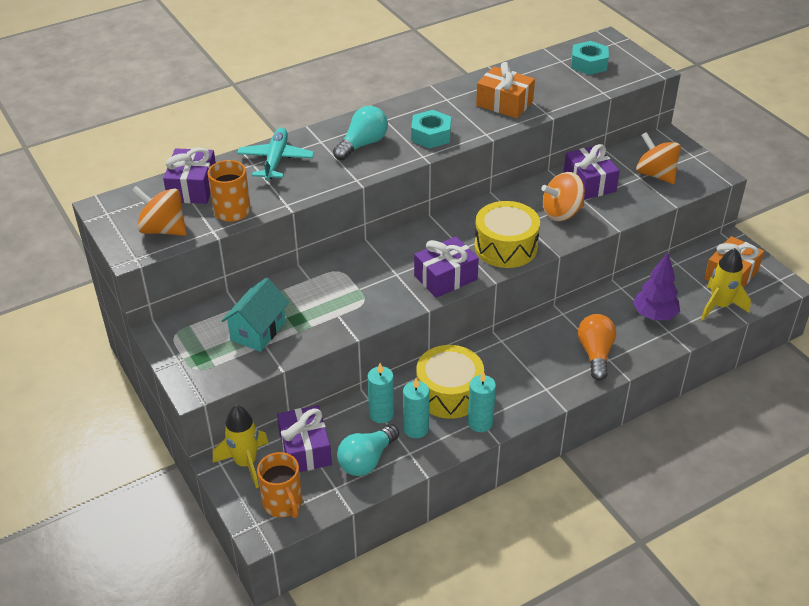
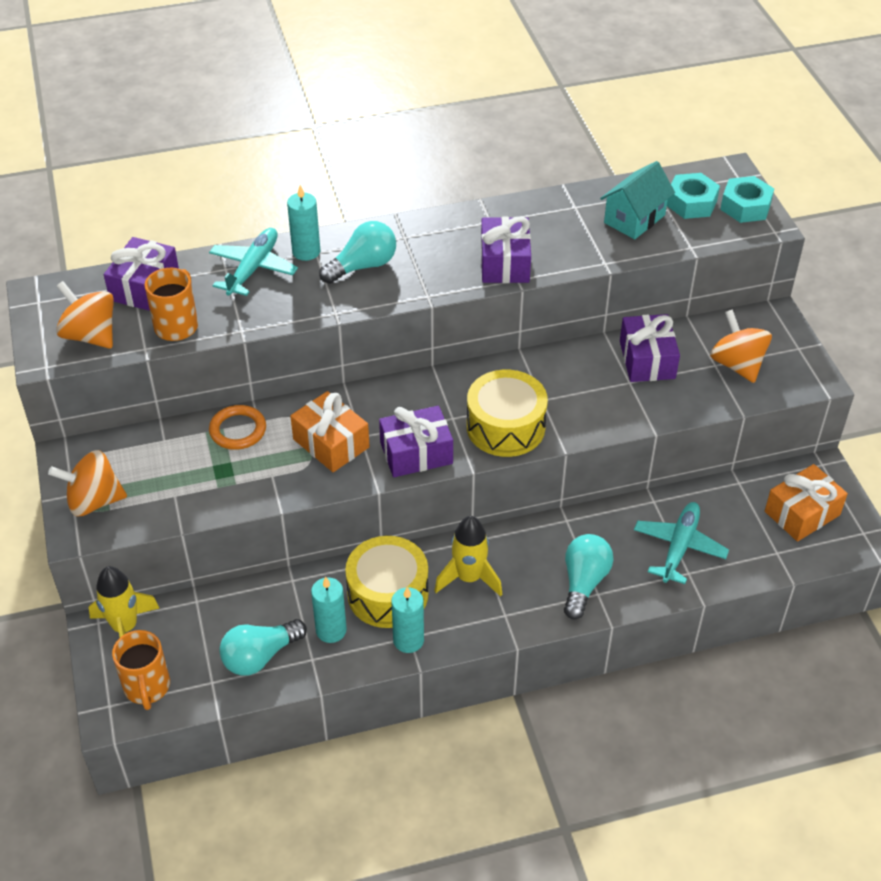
camera: 15 degrees right, 5 degrees up
(258, 331) = (173, 476): turquoise house -> turquoise house (634, 219)
(296, 288) = (238, 430): none -> orange ring
(305, 449) = (196, 626): purple gift -> purple gift (504, 263)
(381, 414) = (299, 602): turquoise candle -> turquoise candle (306, 251)
(431, 135) = (449, 269): turquoise nut -> turquoise nut (745, 206)
(504, 103) = (559, 241): orange gift -> orange gift (331, 443)
(562, 213) = (594, 394): orange spinning top -> orange spinning top (94, 501)
(595, 354) = (584, 582): orange light bulb -> turquoise light bulb
(654, 315) = (679, 547): purple tree -> turquoise plane
(719, 306) = (768, 552): yellow rocket -> yellow rocket (469, 578)

